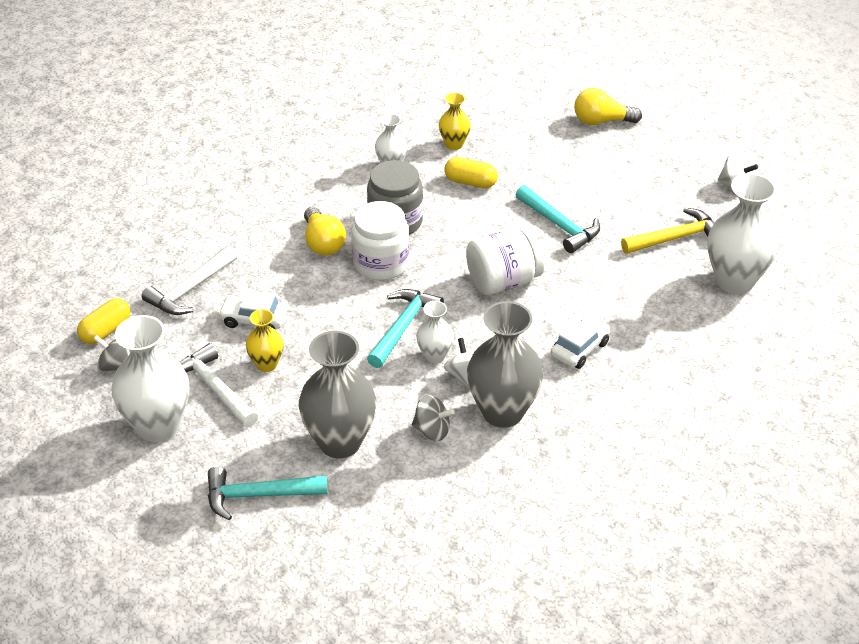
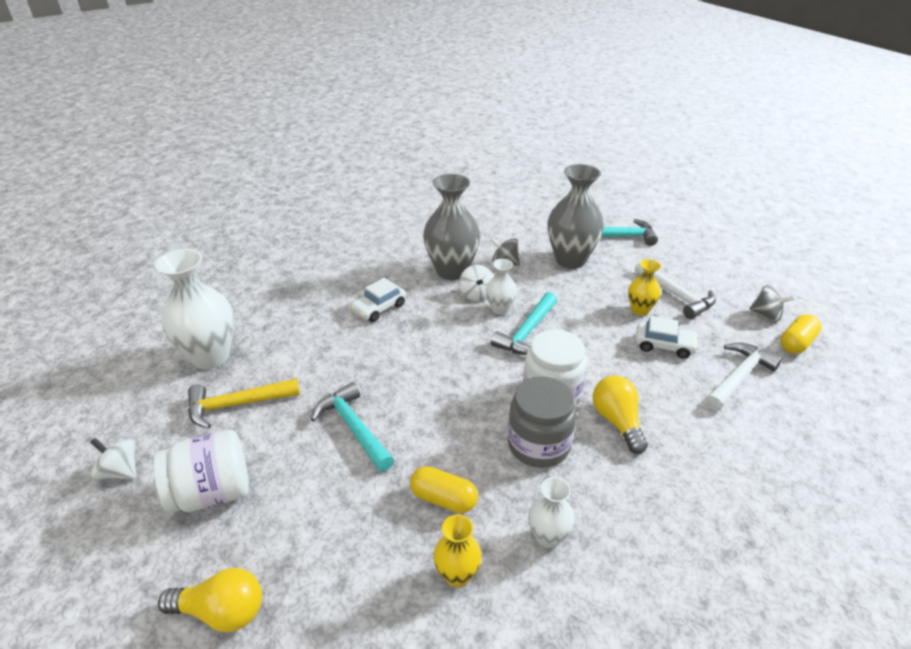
camera: 175 degrees left, 5 degrees down
(158, 426) = (708, 274): white vase -> none
(503, 281) = (430, 368): white jar -> white jar (212, 493)

